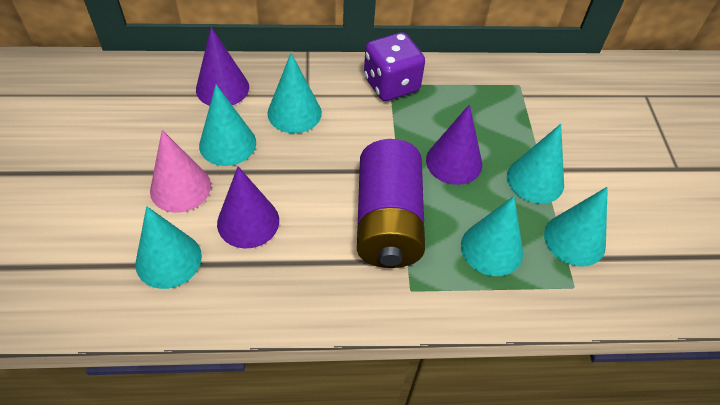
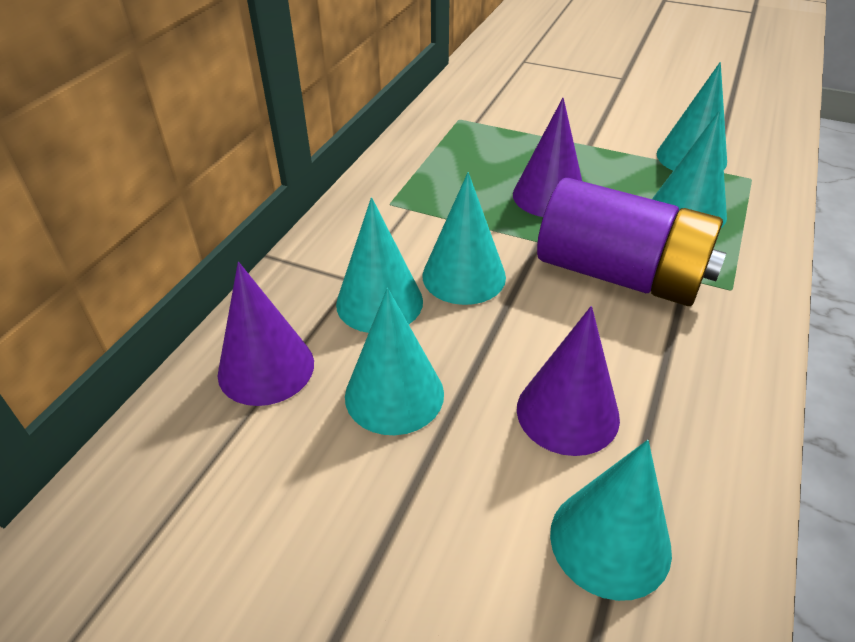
camera: 60 degrees left, 10 degrees down
(180, 188) = (457, 483): pink cone -> none
(391, 85) = (391, 202): purple dice -> none
(535, 180) = (602, 154): turquoise cone -> turquoise cone (464, 276)

